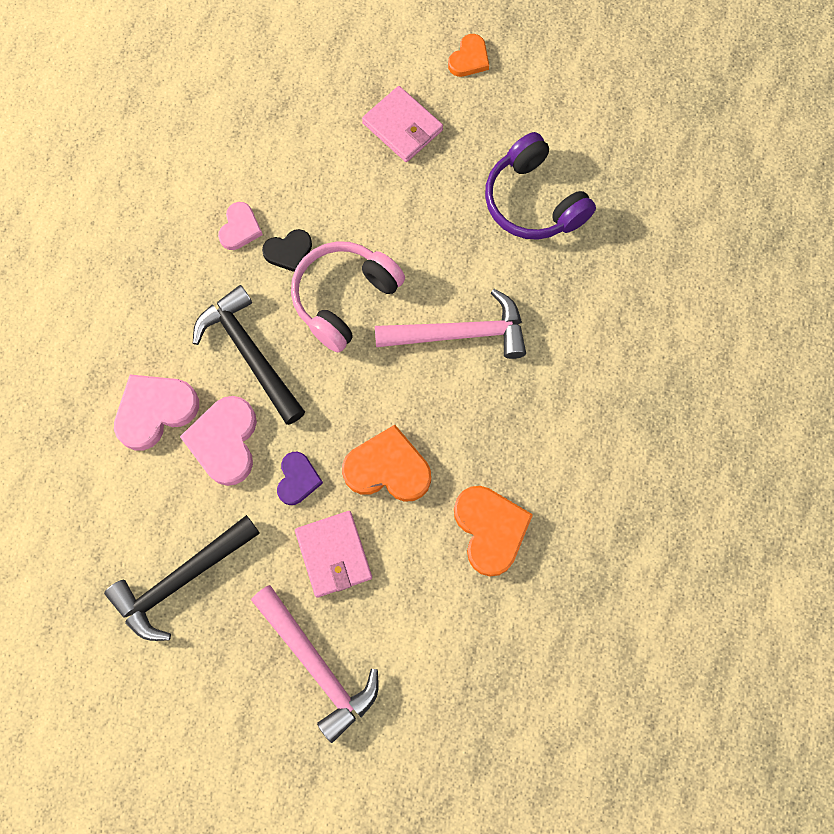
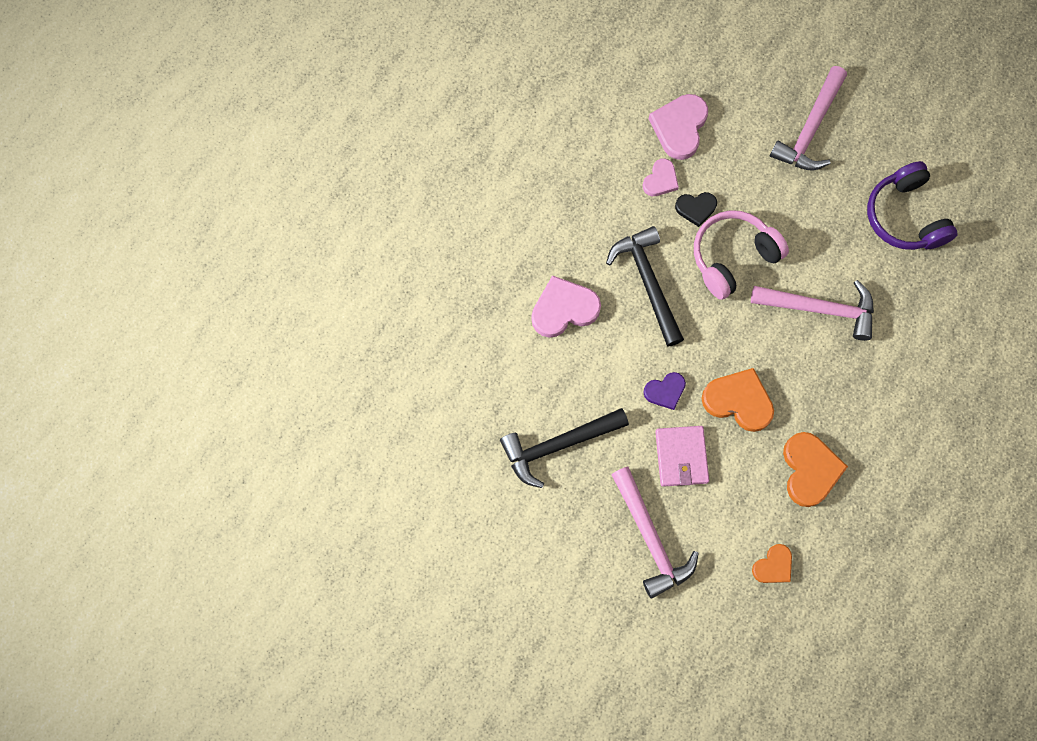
camera: 15 degrees right, 0 degrees up
(225, 441) = (614, 347): pink heart -> pink heart (679, 127)
(298, 479) = (665, 391): purple heart -> purple heart turned 45 degrees clockwise
(402, 127) = (810, 129): pink wallet -> pink hammer
(469, 59) = (878, 85): orange heart -> orange heart (773, 566)

